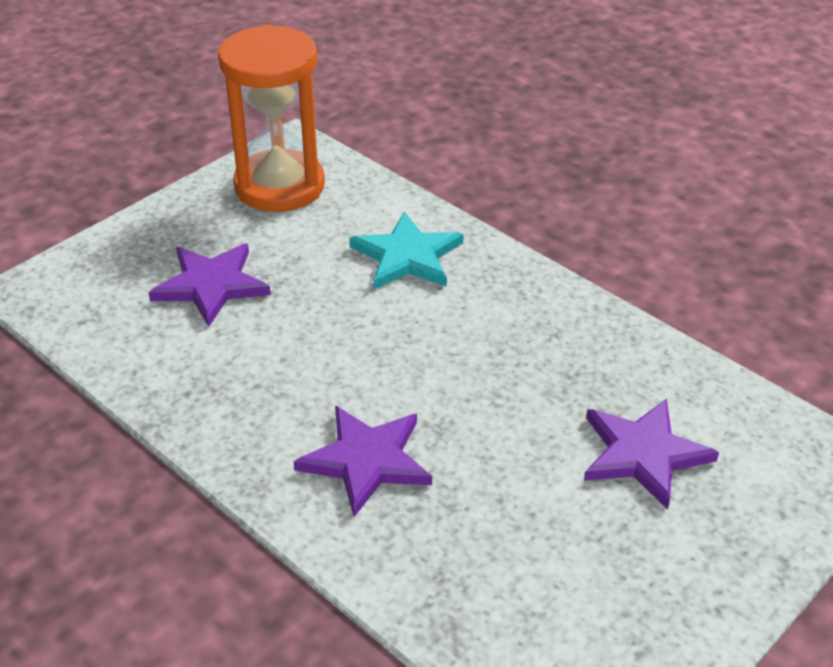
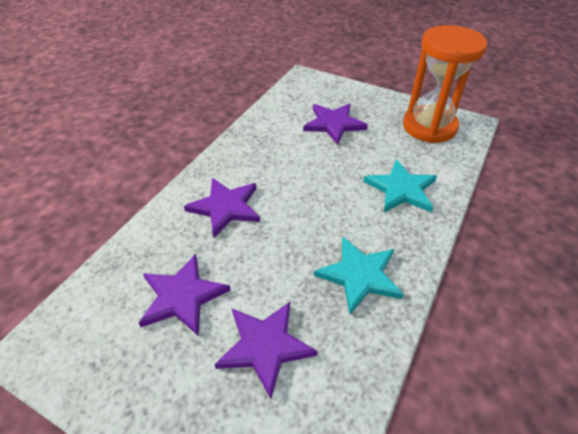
camera: 75 degrees right, 5 degrees up
(541, 535) = (182, 296): none -> purple star
(553, 339) = (359, 275): none -> turquoise star

